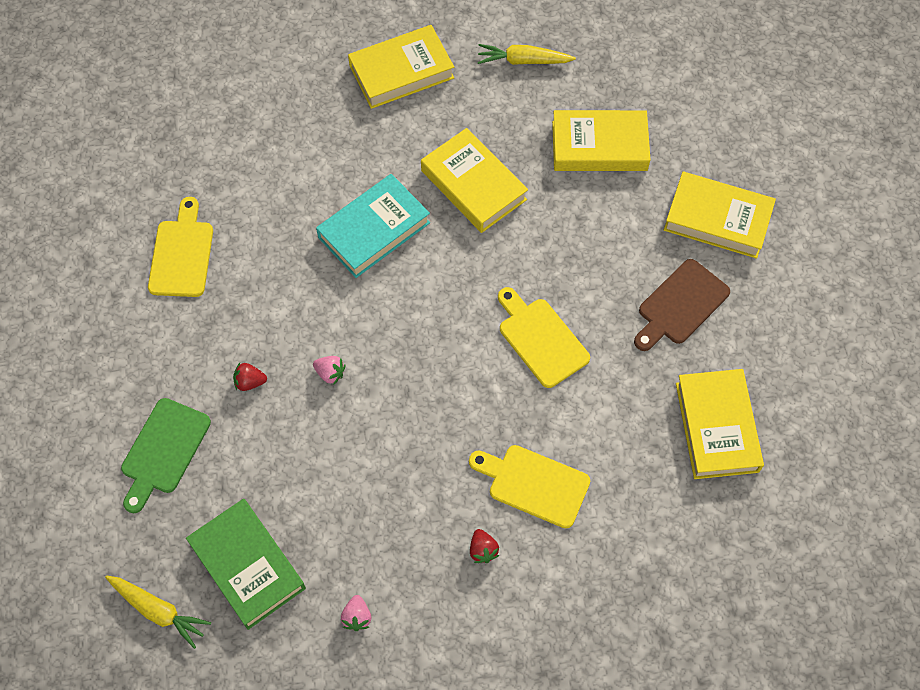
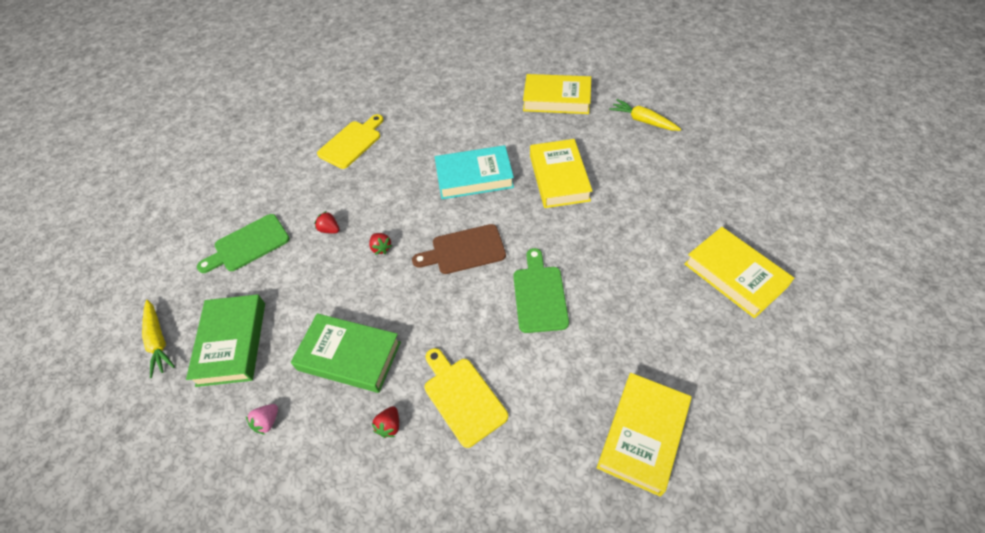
camera: 35 degrees right, 10 degrees down
(330, 373) = (381, 248): pink strawberry -> red strawberry
(389, 508) = (349, 356): none -> green book
(540, 339) = (539, 295): yellow cutting board -> green cutting board
(599, 146) = (666, 189): yellow book -> none
(680, 305) = (666, 323): brown cutting board -> brown cutting board (464, 250)

